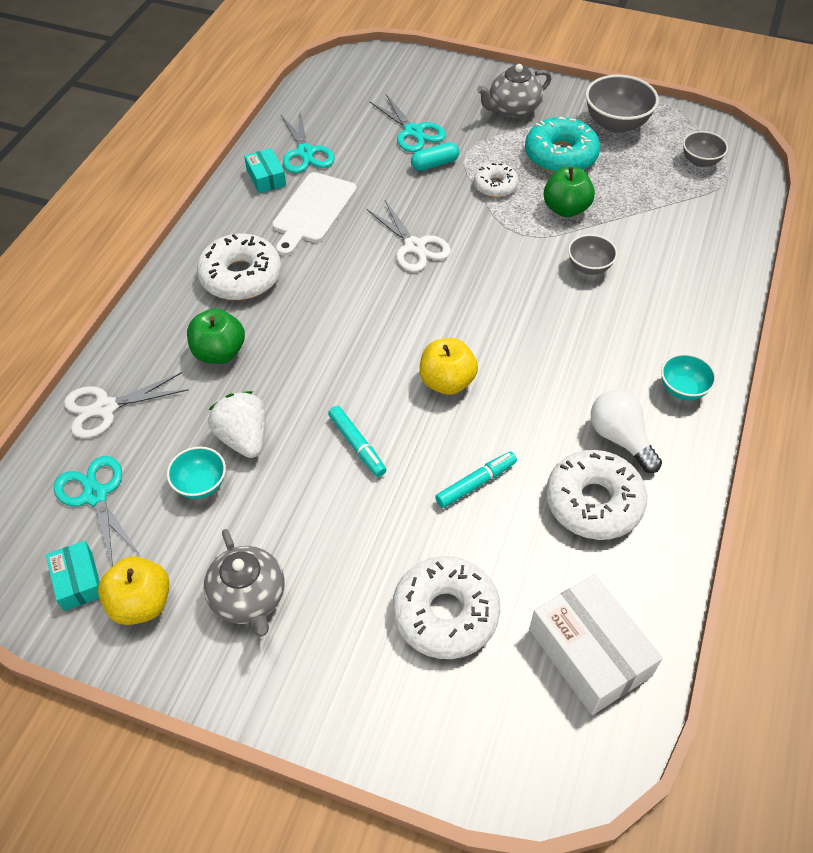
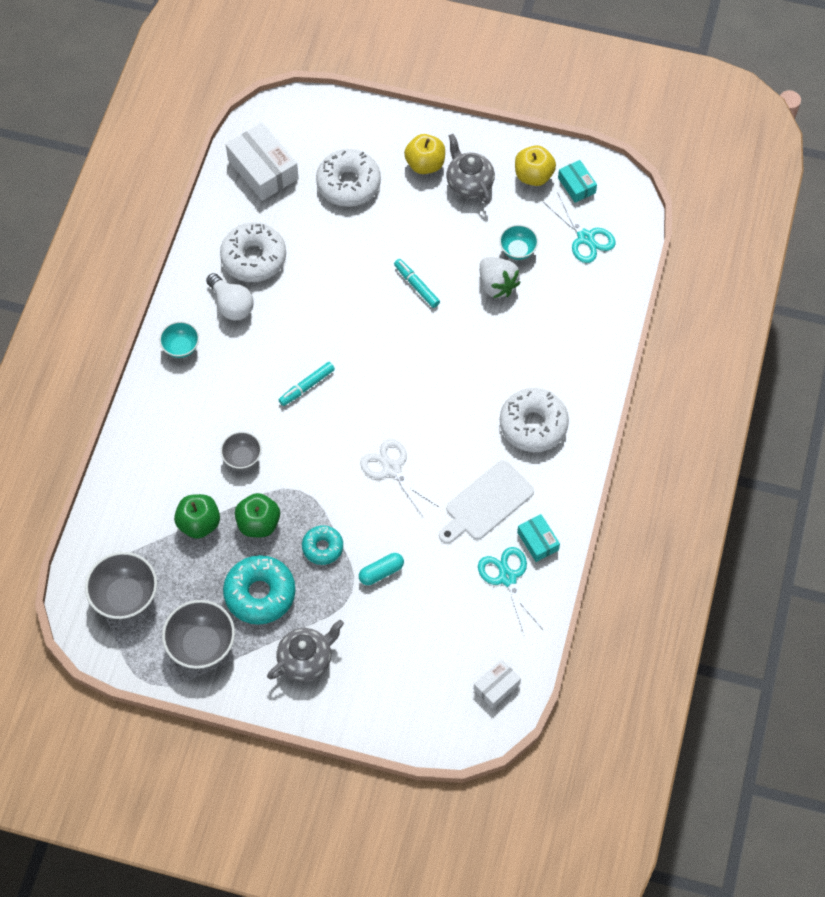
camera: 175 degrees right, 10 degrees up
(105, 408) = (602, 300): white scissors -> none
(219, 353) = (532, 352): green apple -> green apple (199, 523)
(313, 211) = (486, 503): white cutting board -> white cutting board turned 150 degrees counterclockwise
(334, 83) = (496, 686): none -> white box
(413, 132) = (405, 616): turquoise scissors -> none
(447, 382) = (356, 340): yellow apple -> yellow apple (425, 164)
(475, 483) = (333, 265): turquoise marker -> turquoise marker (307, 386)
(495, 186) = (322, 547): white donut -> turquoise donut
(700, 161) = (125, 597): grey bowl -> grey bowl, size x1.67

